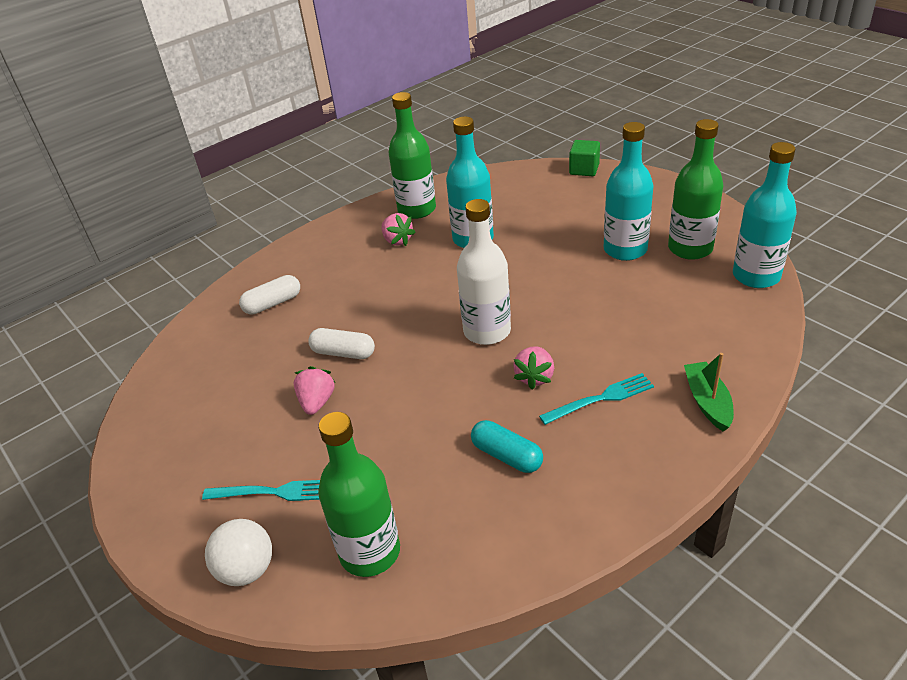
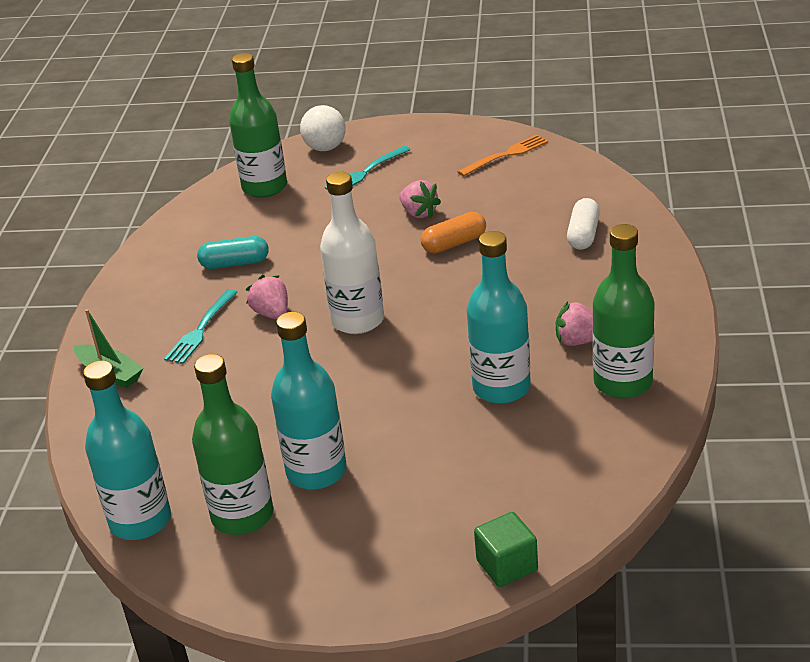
camera: 135 degrees right, 5 degrees down
(171, 417) = (506, 155): none -> orange fork
(343, 353) = (454, 243): white capsule -> orange capsule

